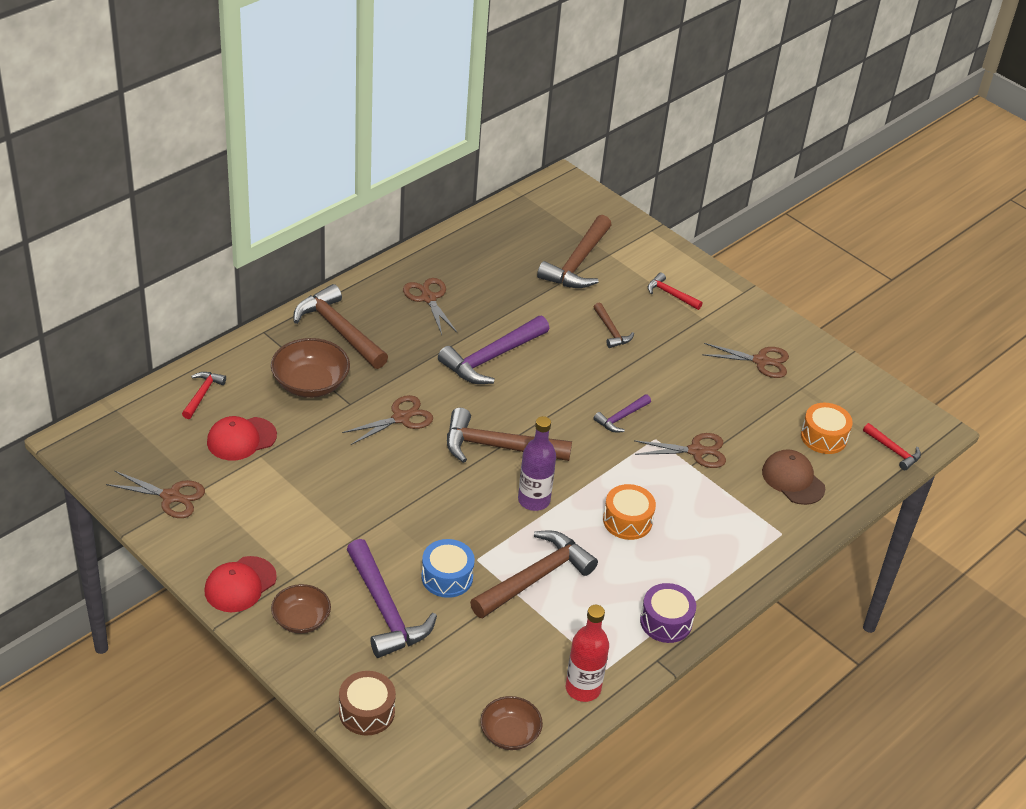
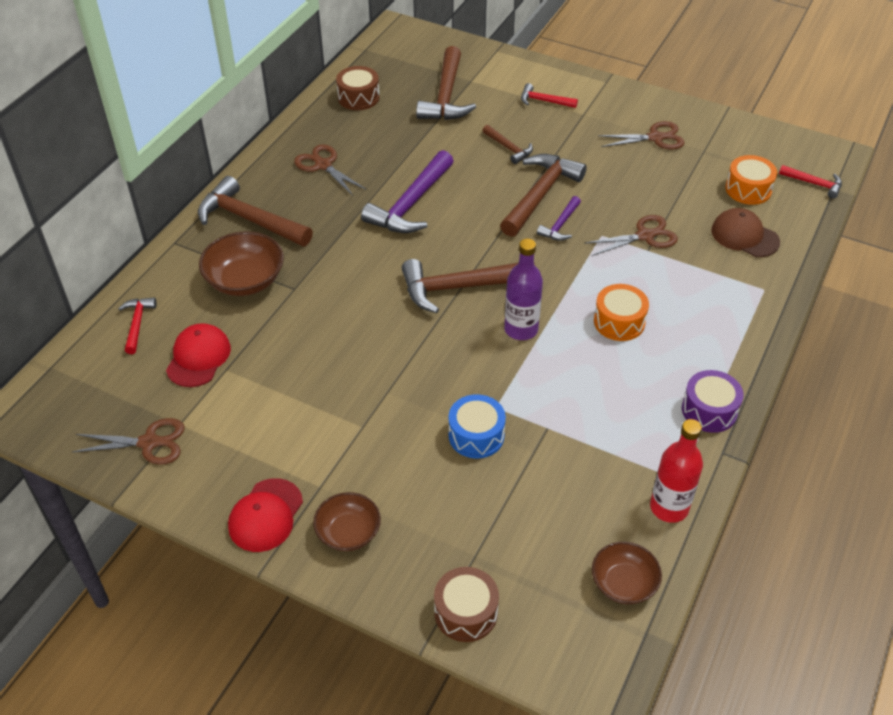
camera: 15 degrees left, 5 degrees up
(241, 439) = (198, 357): red cap -> red cap turned 150 degrees clockwise
(385, 610) = (431, 491): purple hammer -> none
(401, 418) = (351, 287): brown scissors -> none
(493, 241) = (358, 97): none -> brown drum
(535, 577) = (563, 406): brown hammer -> brown hammer (540, 194)

